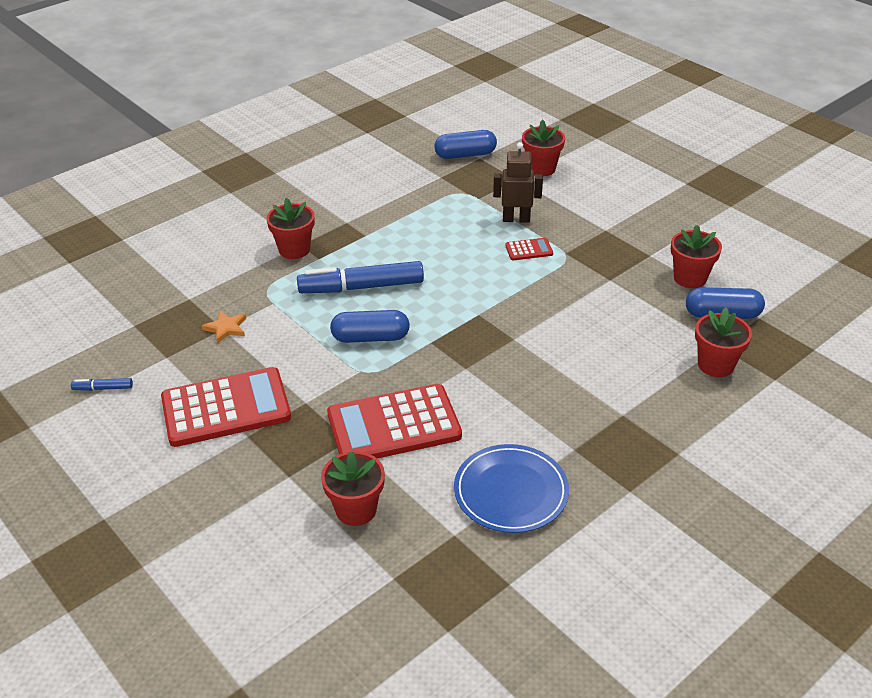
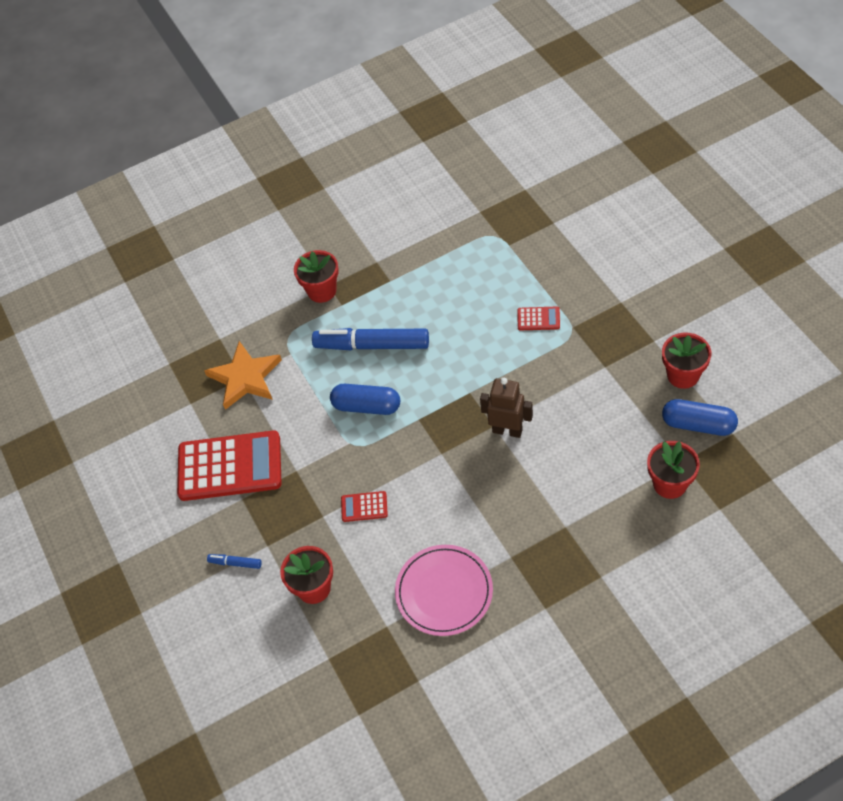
camera: 20 degrees right, 15 degrees up
(103, 388) = (135, 430): blue marker -> blue marker (235, 563)
(226, 328) = (245, 378): orange star -> orange star, size x1.92
(394, 425) = (364, 507): red calculator -> red calculator, size x0.43
(465, 155) = (512, 183): blue capsule -> none
(511, 492) = (444, 592): blue plate -> pink plate
(516, 219) = (537, 277): brown robot -> brown robot (507, 430)
(541, 168) = (582, 211): red flower pot -> none

